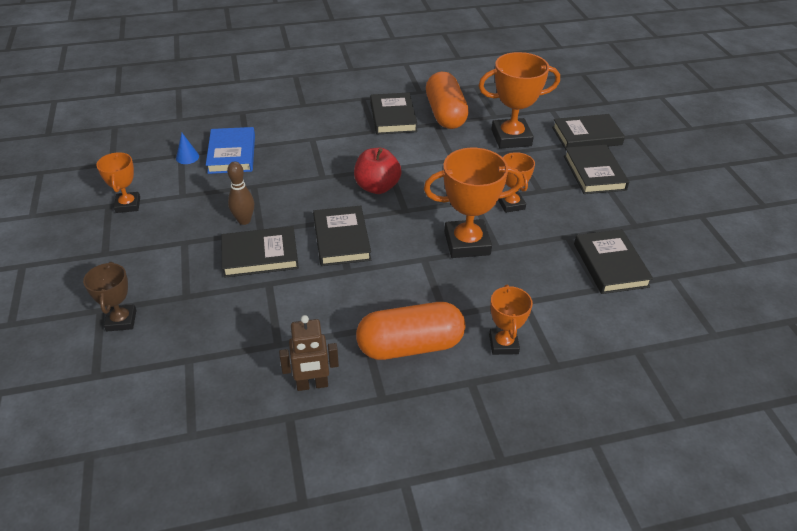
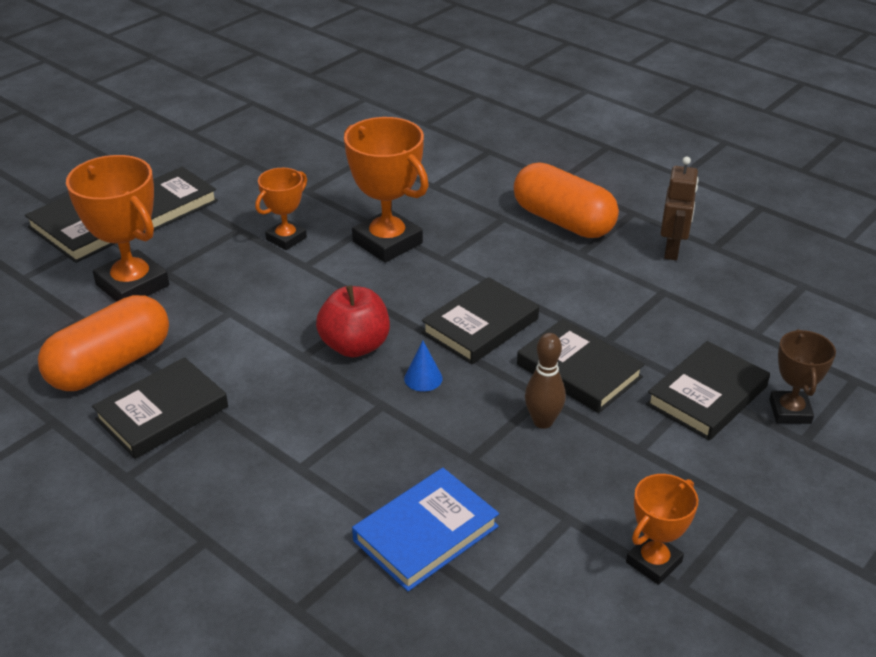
camera: 125 degrees left, 5 degrees down
(121, 320) = (790, 411): brown trophy -> brown trophy turned 45 degrees counterclockwise
(187, 157) = (487, 583): blue cone -> blue cone (423, 378)
(312, 384) = (672, 250): brown robot -> brown robot turned 60 degrees clockwise
(503, 344) = (498, 179): orange trophy -> none
(610, 265) = (327, 158): black book -> black book (707, 395)

